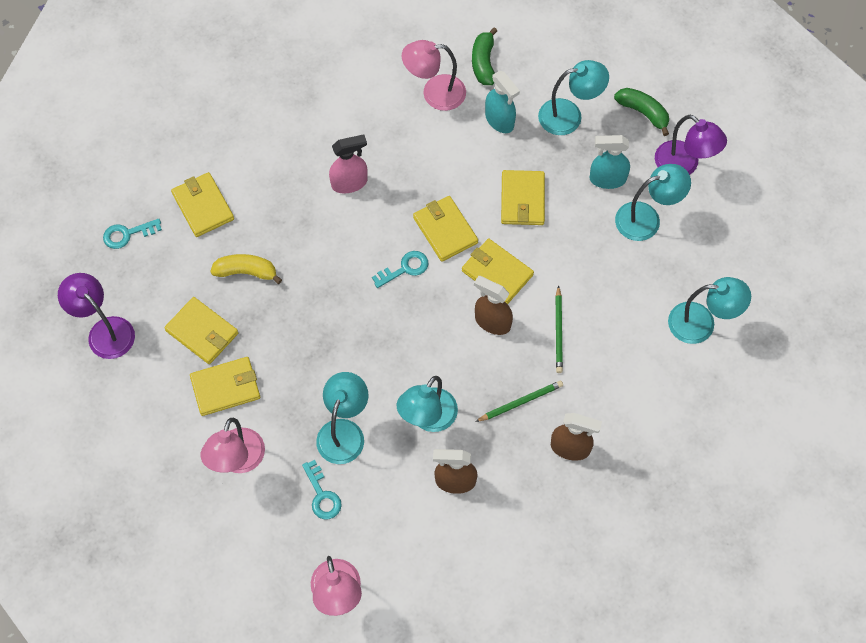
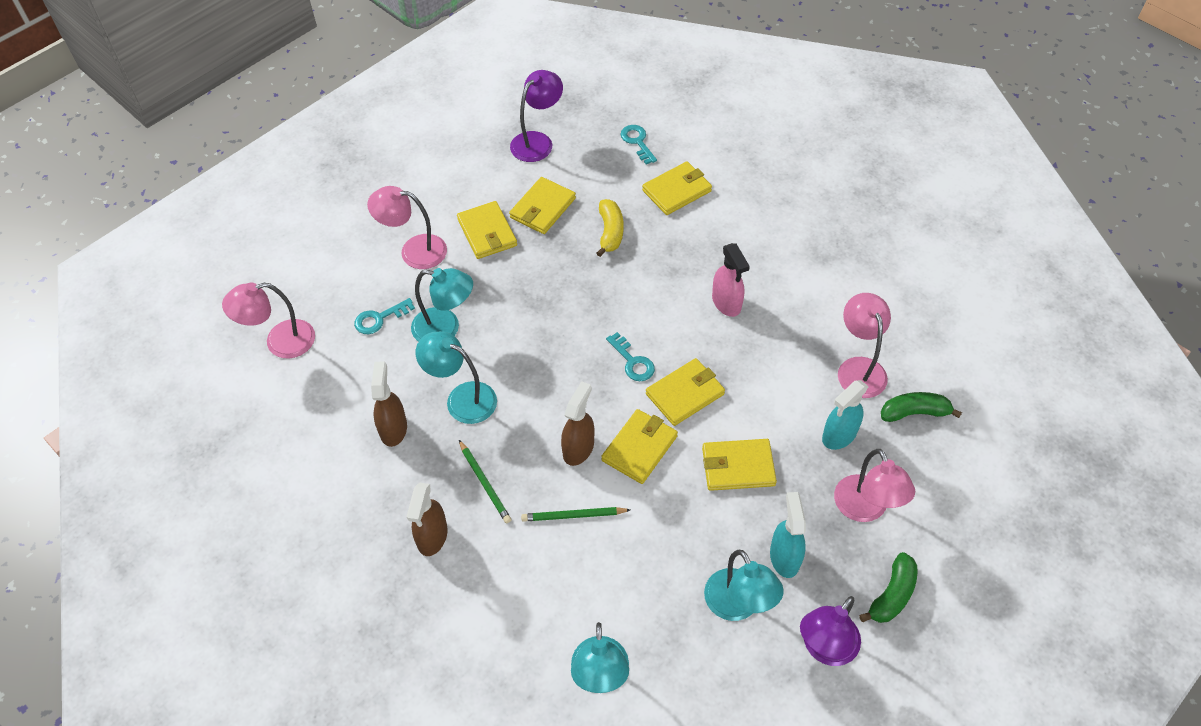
camera: 85 degrees right, 10 degrees down
(569, 115) = (865, 509): turquoise lamp -> pink lamp

